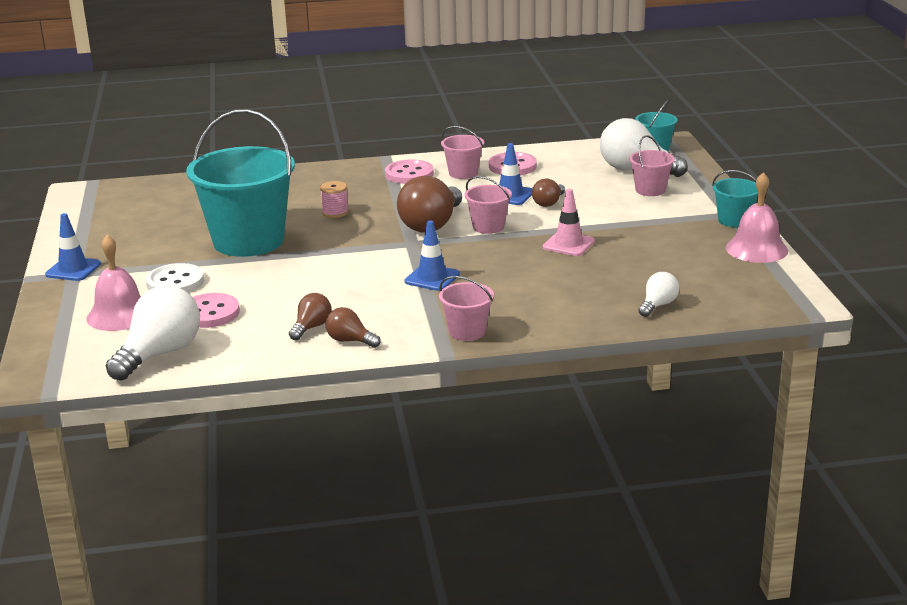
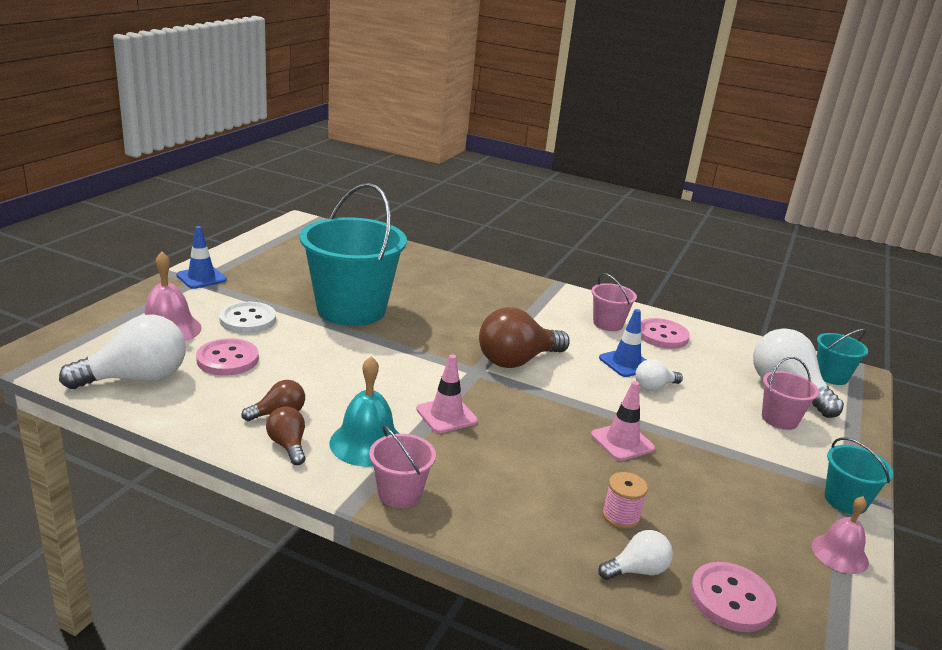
camera: 30 degrees right, 0 degrees up
(335, 212) = (452, 314): pink spool -> pink spool (621, 516)
(402, 316) = (367, 443): none -> turquoise bell
(409, 174) = (559, 305): pink button -> pink button (731, 599)
(432, 278) = (446, 415): blue traffic cone -> pink traffic cone
(488, 227) = (565, 386): pink bucket -> none
(548, 203) = (654, 387): brown light bulb -> white light bulb
(756, 249) = (839, 553): pink bell -> pink bell, size x0.66

